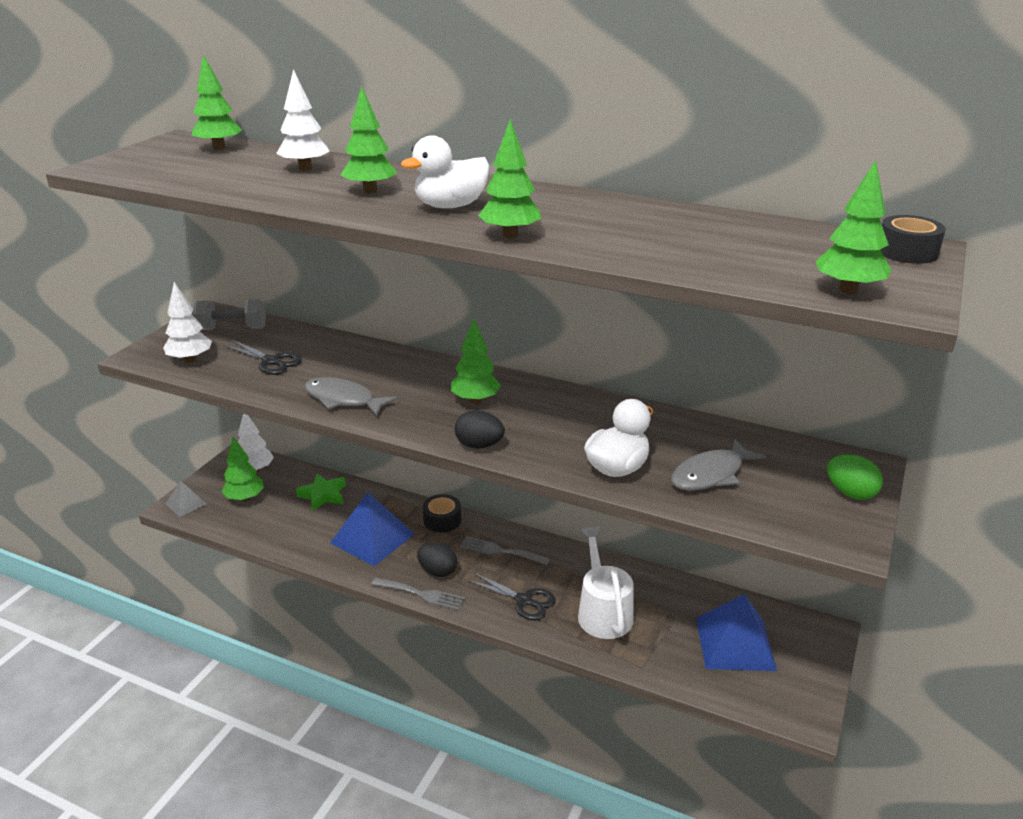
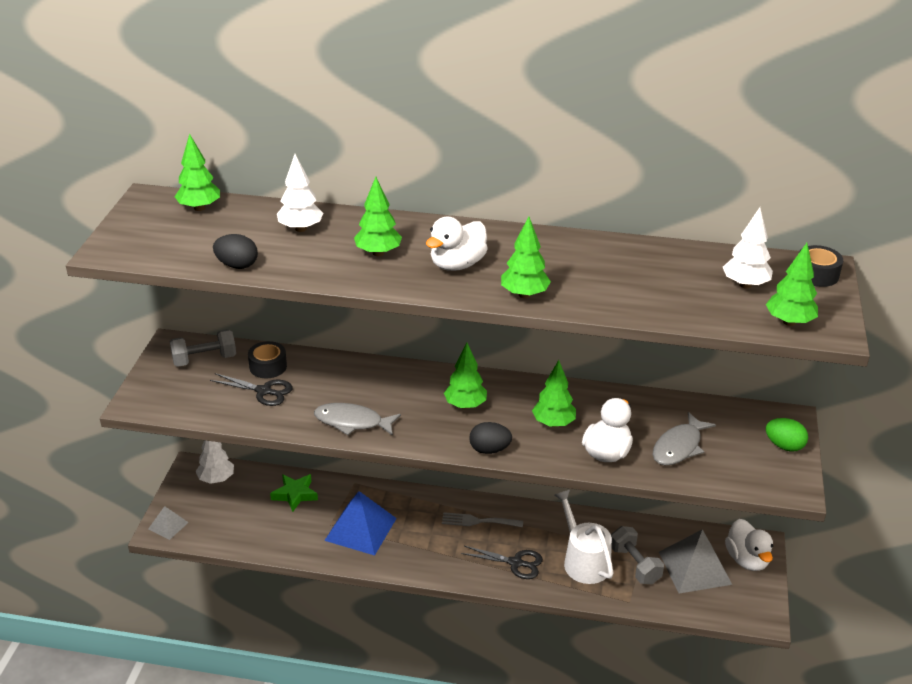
camera: 15 degrees left, 5 degrees up
(190, 360) = (187, 401): white tree -> white tree (745, 285)
(245, 498) = (222, 510): green tree -> green tree (553, 423)
(421, 594) = (427, 573): grey fork -> none
(437, 571) = (432, 550): black egg -> black egg (237, 265)
(442, 520) = (415, 500): black tape -> black tape (268, 366)
(662, 627) = (635, 565): none -> grey dumbbell
(735, 643) = (695, 567): blue pyramid -> grey pyramid
(804, 646) = (747, 560): none -> white duck

